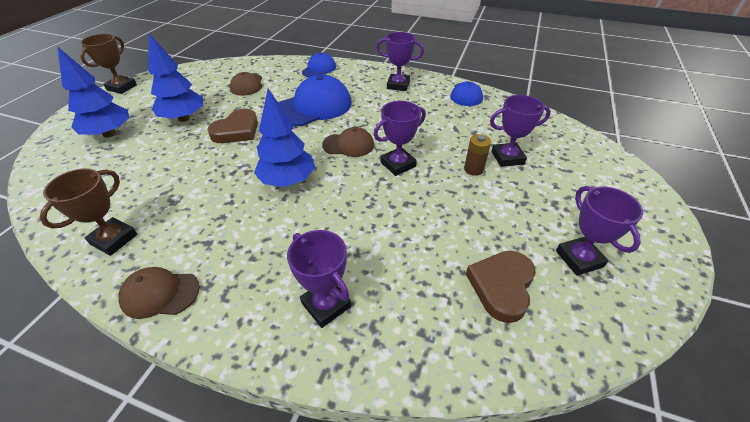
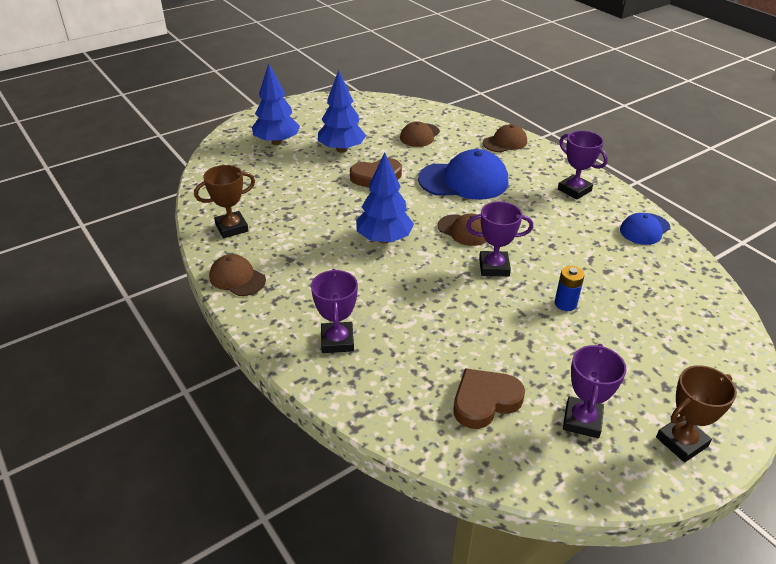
camera: 35 degrees right, 5 degrees down
(122, 87) = (312, 101): brown trophy -> brown trophy (681, 442)
(319, 69) = (505, 142): blue cap -> brown cap
(473, 169) = (565, 304): brown battery -> blue battery
(507, 158) = (615, 309): purple trophy -> none

